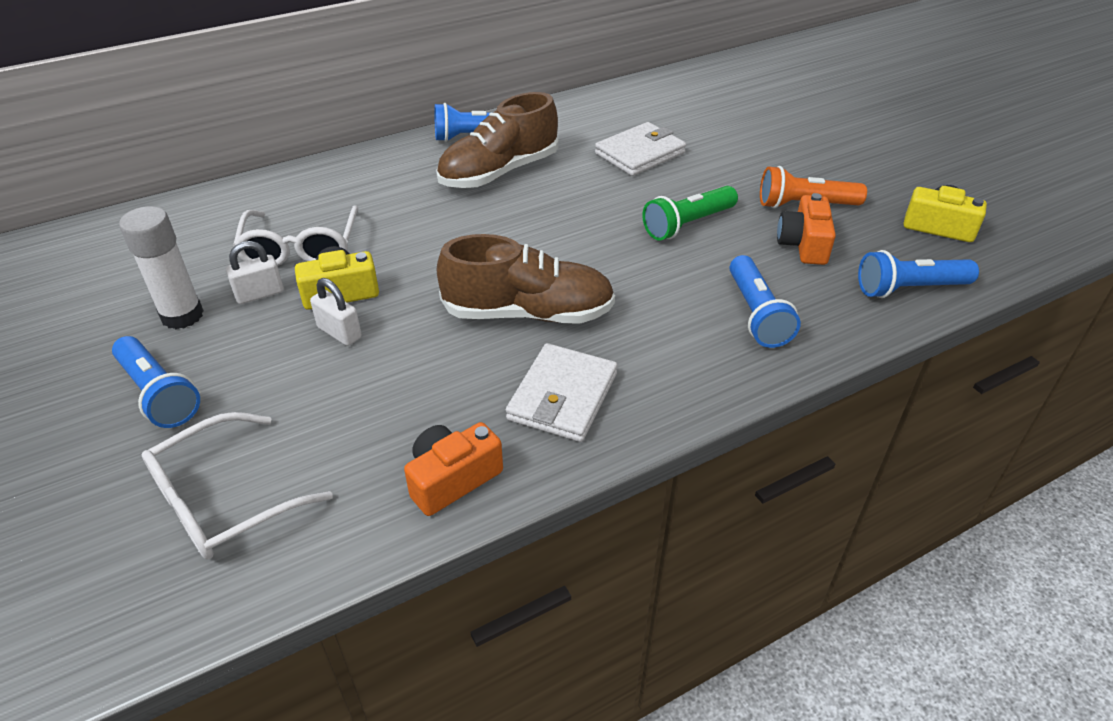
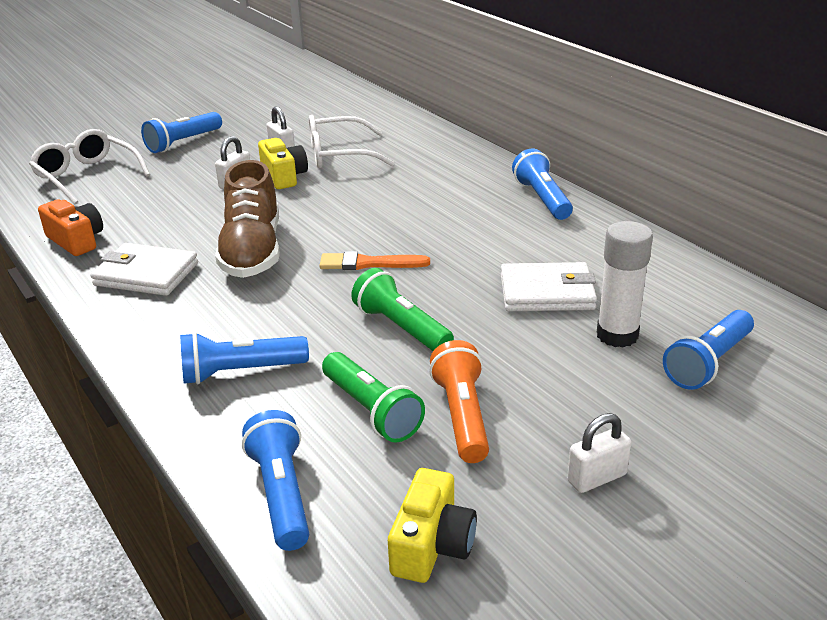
camera: 85 degrees right, 10 degrees down
(182, 315) = (259, 134): white glue stick -> white glue stick (617, 335)
(499, 172) = (476, 217): brown shoe -> none
(573, 237) = (369, 263): none -> orange brush
(640, 153) = (547, 292): white wallet -> white wallet turned 45 degrees counterclockwise
(735, 108) = (708, 363): none -> blue flashlight
(803, 244) = (371, 410): orange camera -> green flashlight
(860, 162) = (597, 478): none -> white padlock

